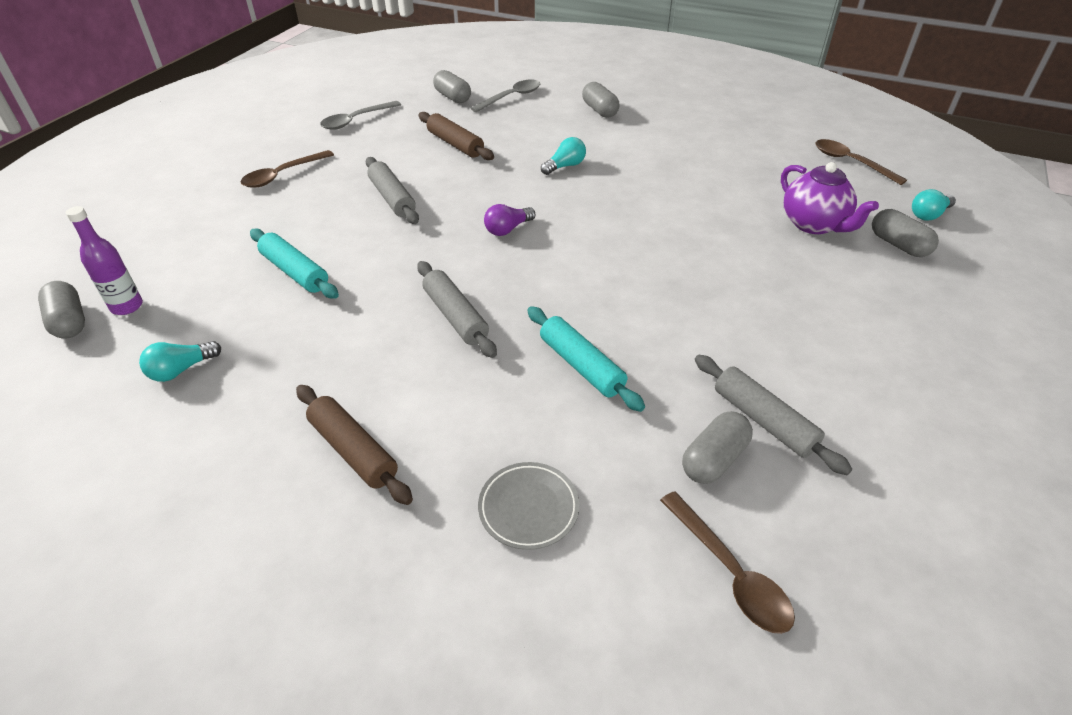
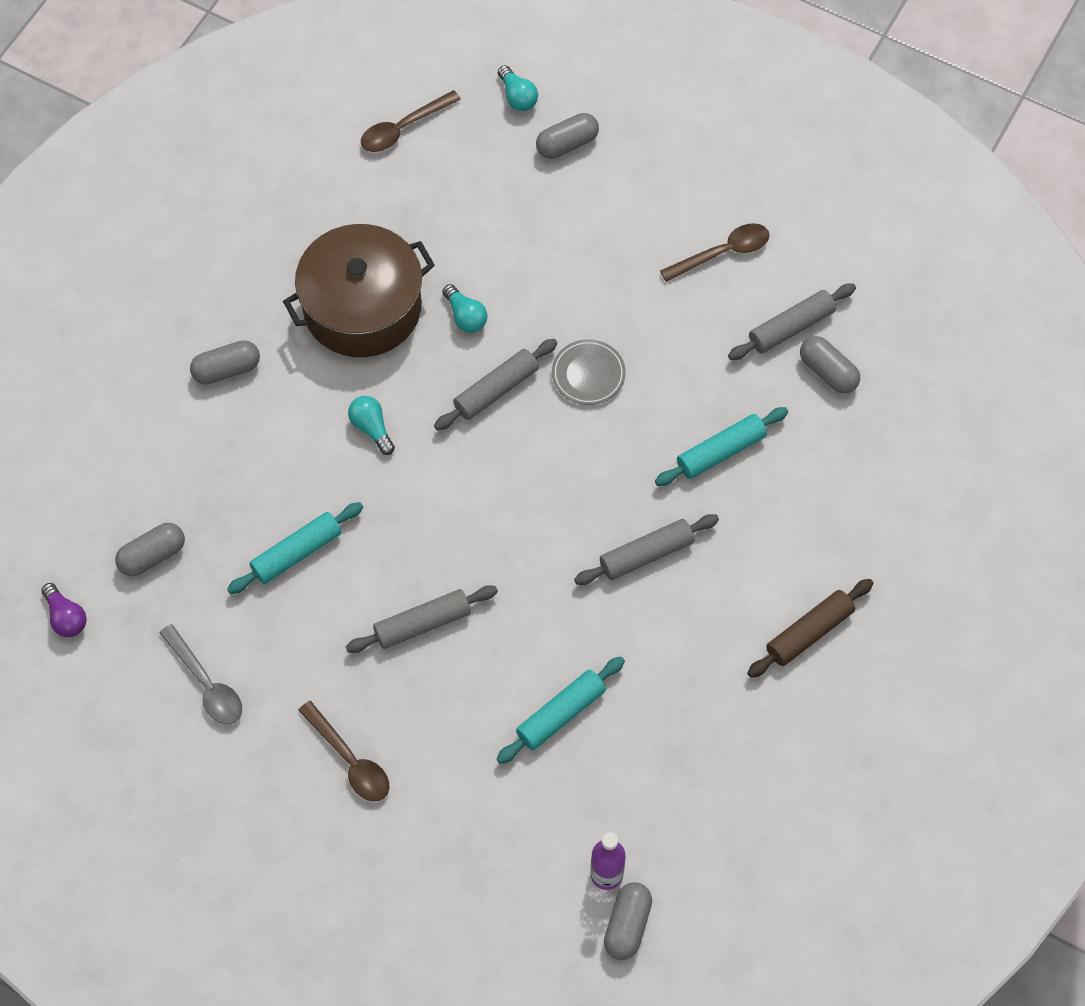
camera: 85 degrees left, 20 degrees up
(69, 321) = (627, 925): grey capsule -> grey capsule turned 45 degrees counterclockwise
(181, 370) = (706, 794): turquoise light bulb -> turquoise light bulb (465, 316)
(455, 144) = (297, 553): brown rolling pin -> turquoise rolling pin
(508, 229) = (502, 500): purple light bulb -> purple light bulb (66, 617)
(511, 97) = (166, 478): grey spoon -> none
(528, 508) = (868, 505): grey plate -> grey plate (588, 374)
(616, 220) = (496, 390): none -> grey rolling pin
(672, 156) = (362, 307): none -> brown pot
(729, 572) = (923, 385): brown spoon -> brown spoon (722, 253)
(814, 224) = (524, 205): purple teapot -> none

